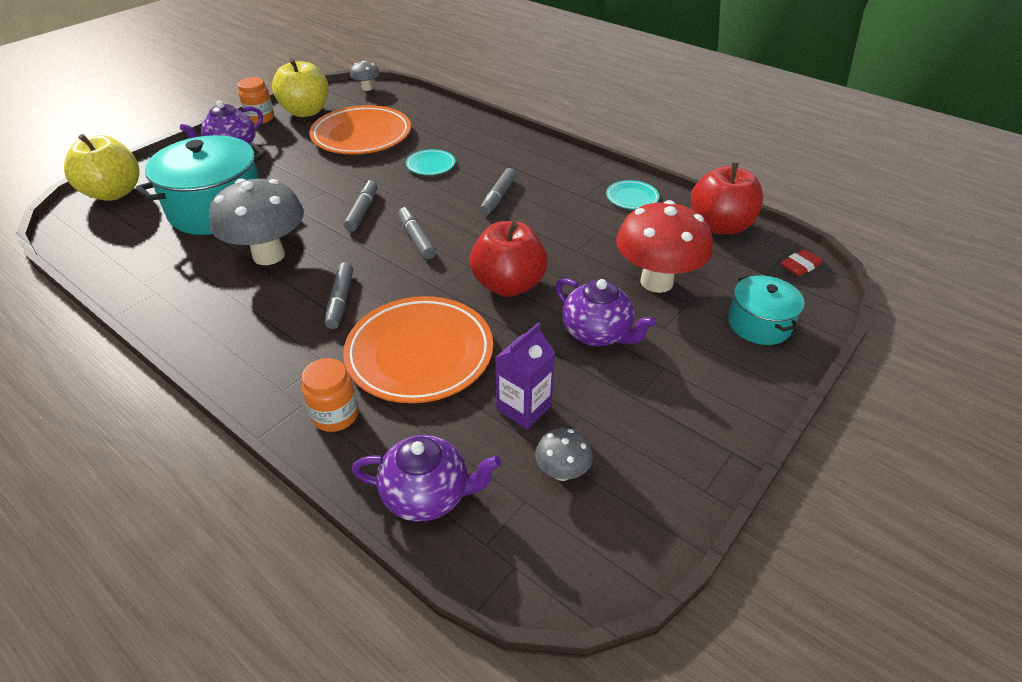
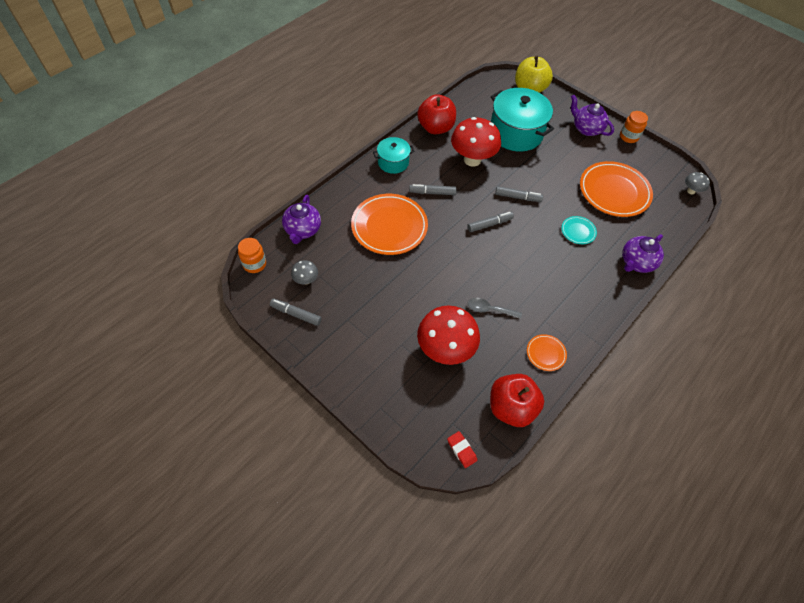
camera: 90 degrees right, 15 degrees up
(269, 255) = (472, 160): grey mushroom -> red mushroom
(306, 111) = (643, 159): yellow apple -> none
(335, 415) = (352, 196): orange jar -> orange jar (254, 264)
(498, 197) = (540, 269): grey marker -> grey marker (296, 314)
(508, 285) = (444, 268): red apple -> red apple (435, 128)
(524, 408) = (347, 268): purple carton -> none
(576, 240) = (489, 309): none -> grey spoon
(597, 333) = (398, 308): purple teapot -> purple teapot (636, 263)
(632, 198) = (546, 353): turquoise plate -> orange plate
(759, 324) = (401, 401): turquoise pot -> turquoise pot (393, 162)

